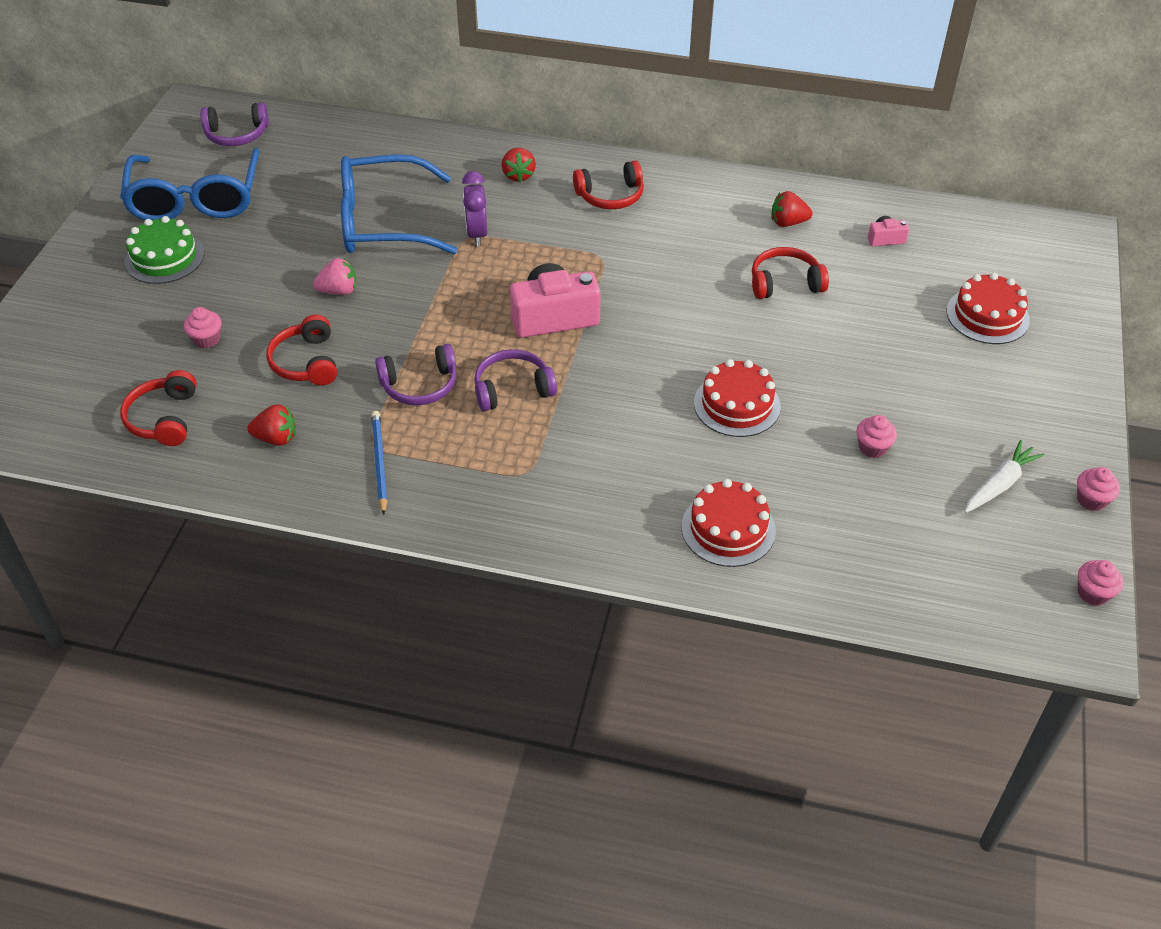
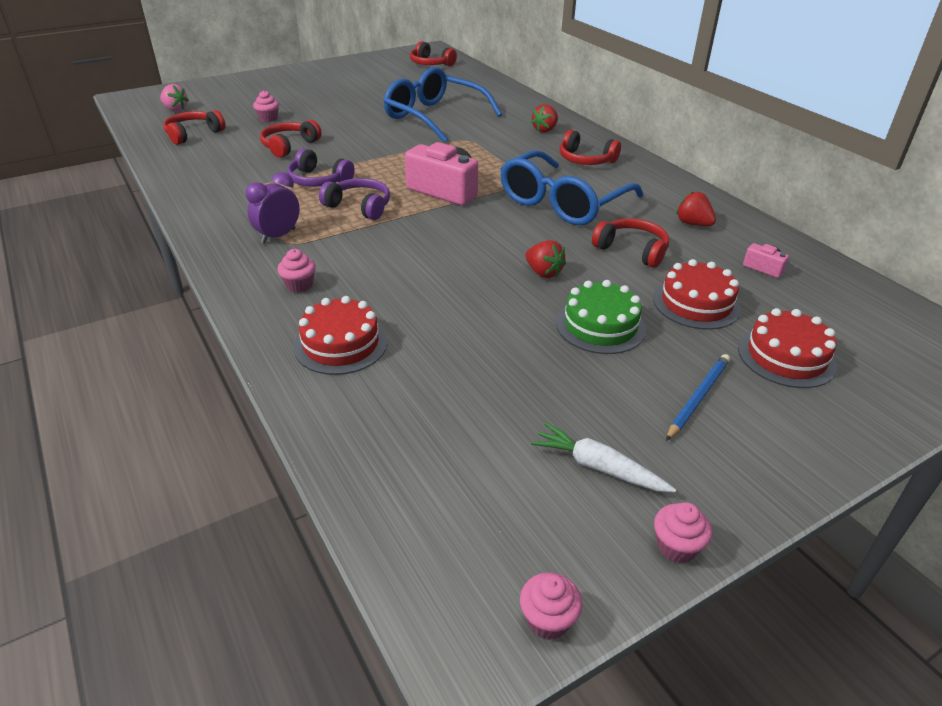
camera: 45 degrees right, 10 degrees down
(164, 257) = (313, 87): green cake -> green cake (600, 326)
(196, 198) = (367, 75): blue glasses -> blue glasses (563, 202)
(237, 134) = (430, 64): purple headphones -> red headphones
(276, 438) = (216, 164): red strawberry -> red strawberry (543, 273)
(339, 291) = (359, 130): pink strawberry -> pink strawberry (175, 109)
(379, 462) = (235, 197): blue pencil -> blue pencil (698, 397)
(477, 234) = (473, 141): purple clock -> purple clock (278, 236)
(737, 404) = (475, 288): red cake -> red cake (696, 303)
(872, 447) = (530, 371): pink cupcake -> pink cupcake (299, 285)
(999, 484) = (598, 467): white carrot -> white carrot turned 150 degrees counterclockwise

